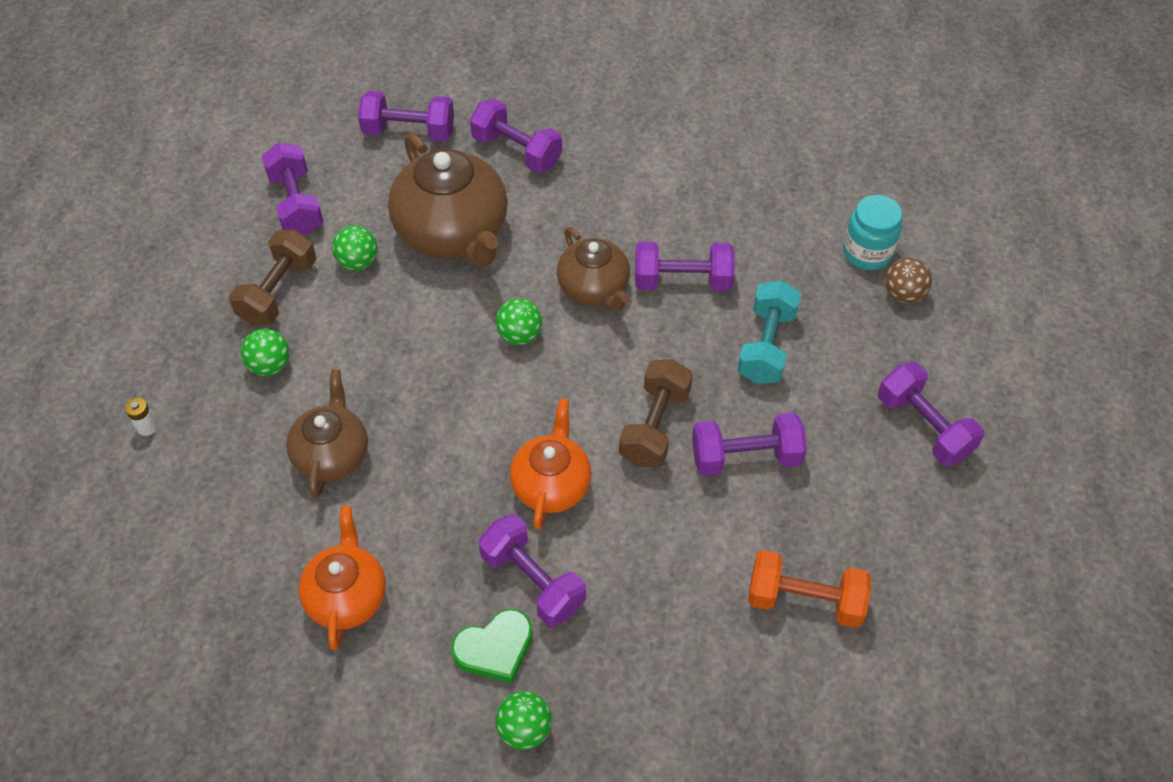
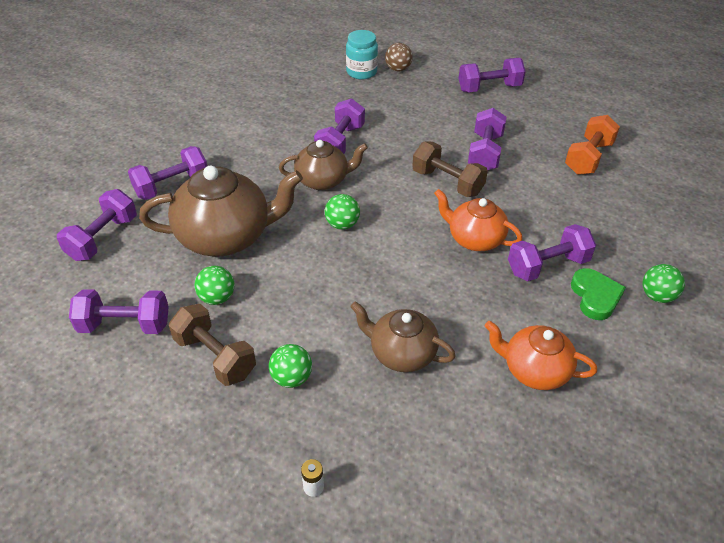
camera: 70 degrees left, 10 degrees down
(766, 346) = (408, 124): turquoise dumbbell -> none

